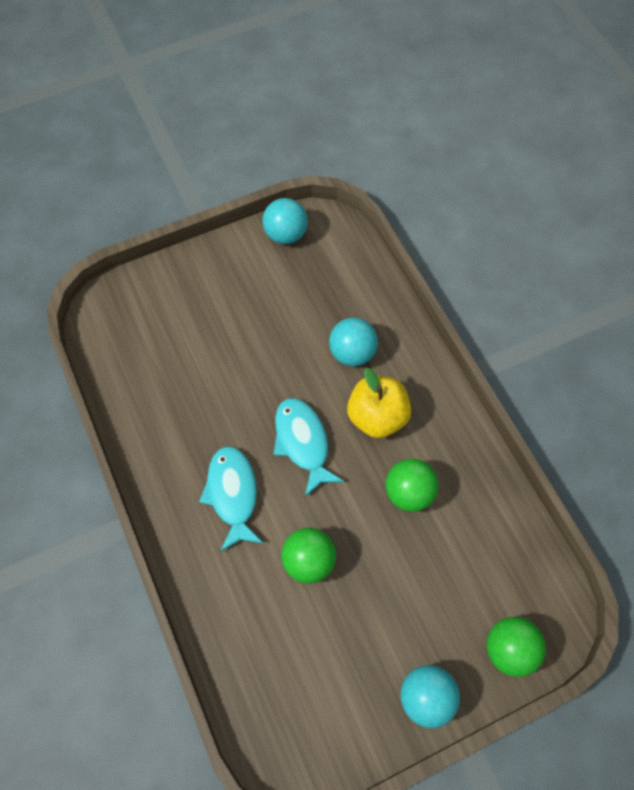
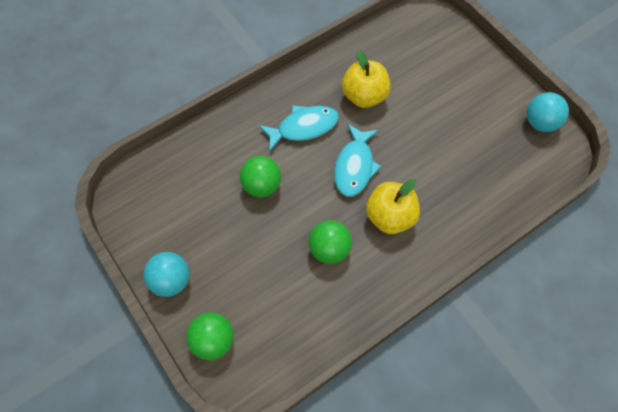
camera: 80 degrees right, 0 degrees up
(203, 411) = (364, 96): none -> yellow apple
(303, 442) = (355, 166): turquoise fish -> turquoise fish turned 135 degrees clockwise
(352, 353) = (443, 190): turquoise ball -> none

